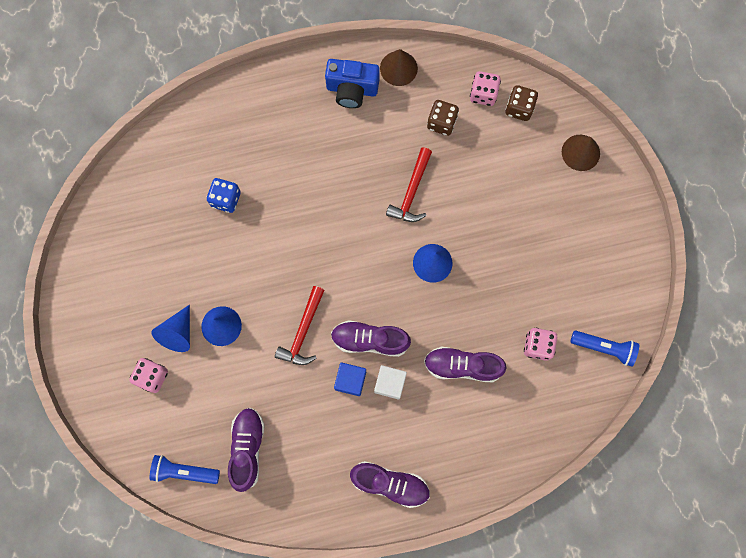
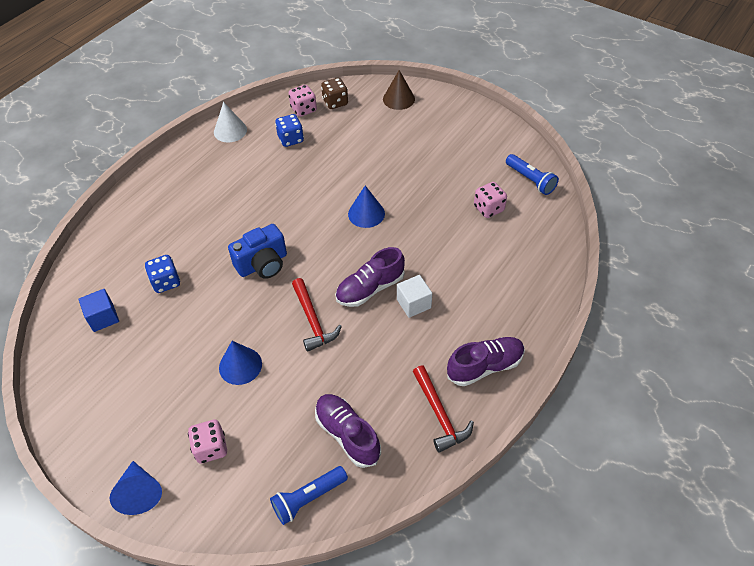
camera: 40 degrees left, 25 degrees down
(178, 333) = (206, 398): blue cone -> blue cone (140, 492)
(350, 380) = (382, 324): blue cube -> blue cube (103, 317)
(352, 89) = (207, 160): blue camera -> blue camera (263, 264)
(398, 68) = (230, 131): brown cone -> white cone
(411, 192) = (309, 186): red hammer -> red hammer (439, 414)
(441, 123) = (290, 139): brown dice -> blue dice
(462, 366) = (453, 255): purple shoe -> none
(604, 348) = (530, 180): blue flashlight -> blue flashlight turned 75 degrees clockwise

